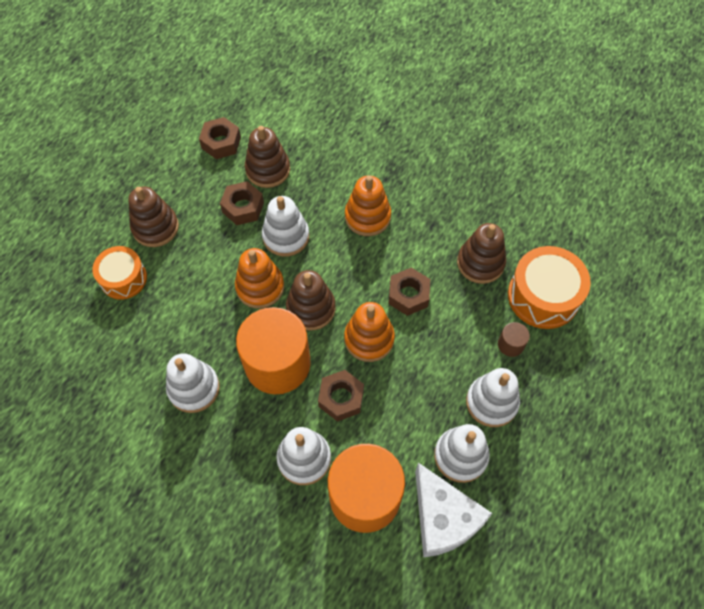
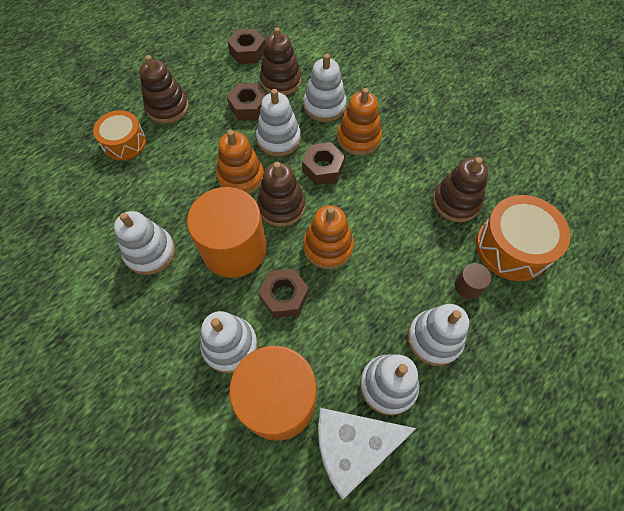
camera: 15 degrees right, 0 degrees up
(323, 188) = (324, 106): none -> white stacking toy
(408, 295) = (377, 215): brown nut -> brown nut (323, 168)
(443, 518) = (352, 447): white cheese -> white cheese turned 90 degrees clockwise

